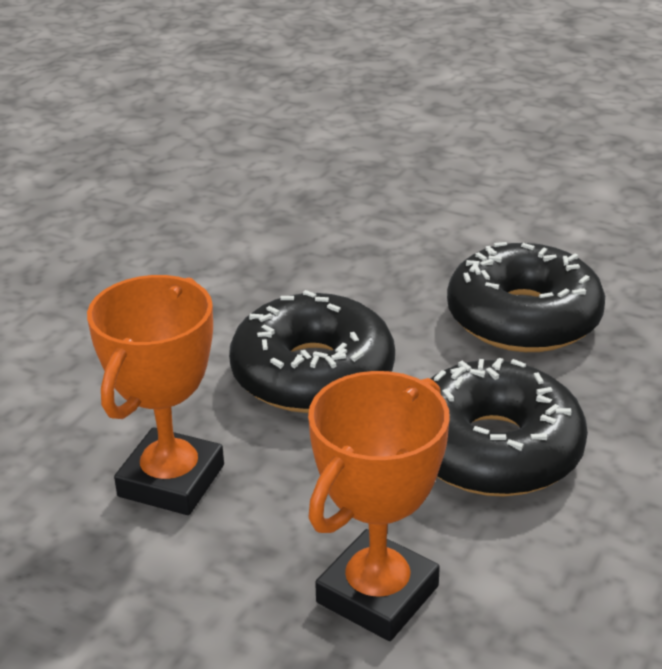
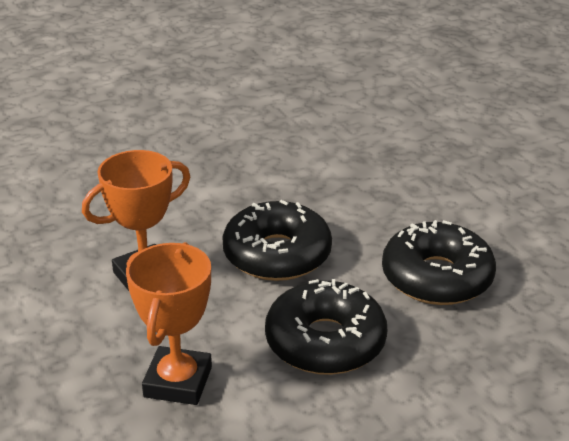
camera: 35 degrees right, 0 degrees up
(377, 594) = (178, 382): orange trophy -> orange trophy turned 60 degrees counterclockwise

